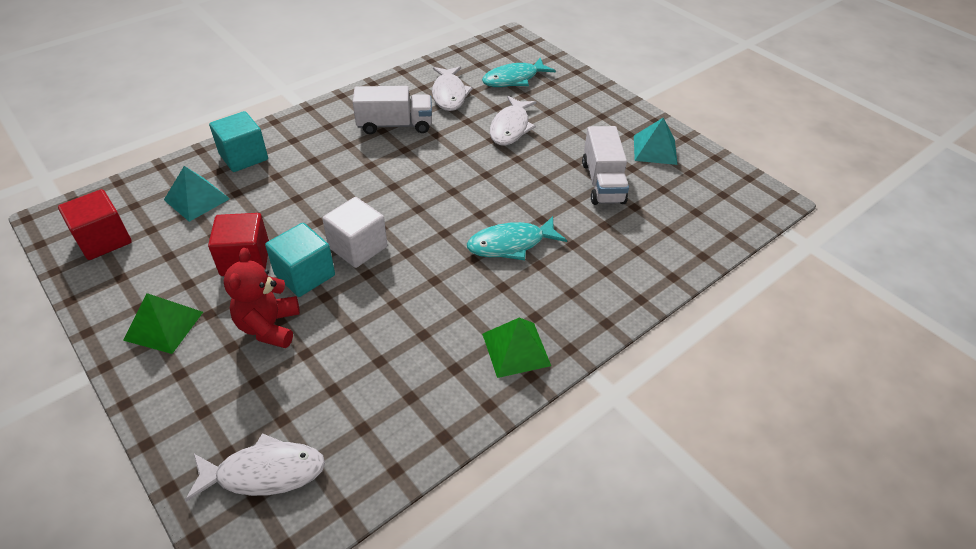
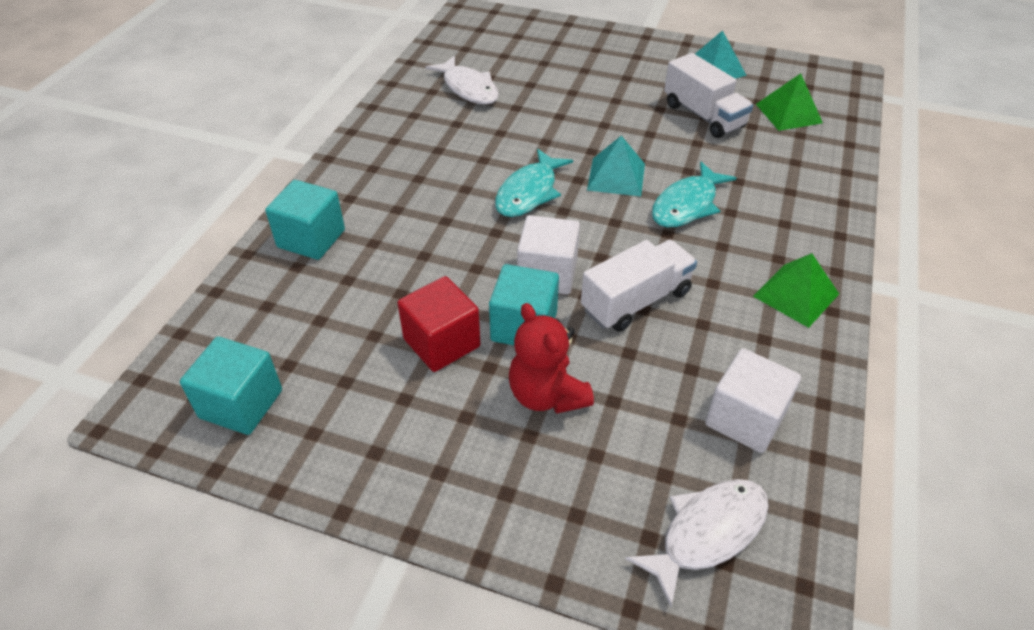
camera: 30 degrees left, 0 degrees up
(104, 240) = (241, 404): red cube -> turquoise cube
(164, 325) = (429, 455): green pyramid -> green pyramid (788, 113)
(197, 199) = (307, 307): turquoise pyramid -> turquoise pyramid (616, 176)
(376, 414) = (745, 418): none -> white cube
(395, 125) = (446, 139): white truck -> white truck (636, 301)
(510, 127) = (565, 98): white fish -> none
(513, 79) = (516, 51): turquoise fish -> turquoise fish (529, 192)

